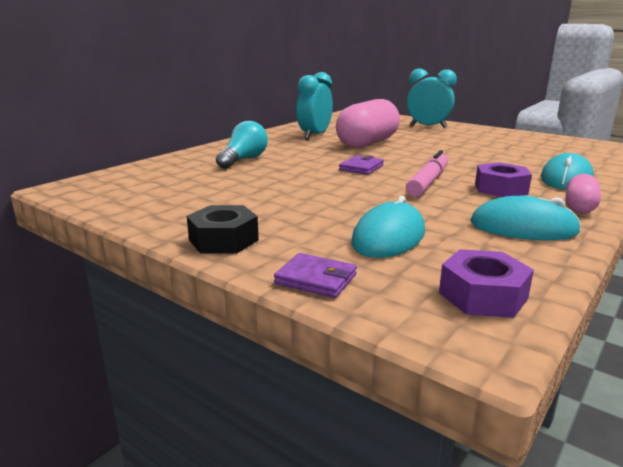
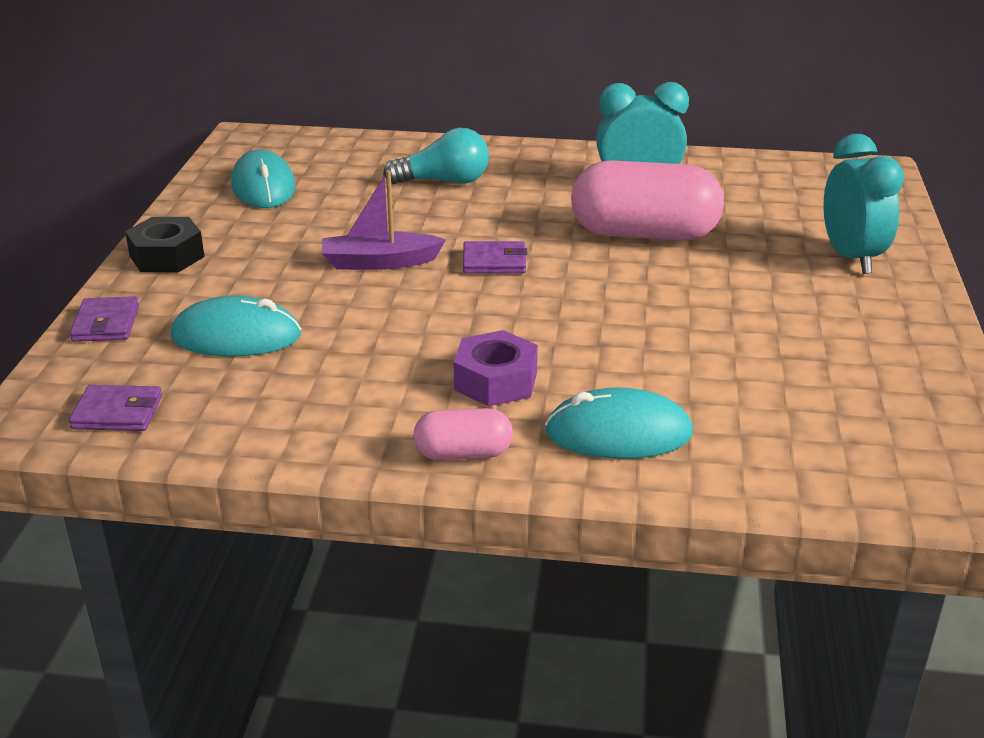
camera: 60 degrees right, 10 degrees up
(328, 187) = (379, 262): none -> purple boat
(428, 182) = (473, 321): pink marker -> none
(482, 295) = (117, 412): purple nut -> purple wallet
(523, 227) = (335, 416): turquoise mouse -> turquoise mouse (263, 186)

